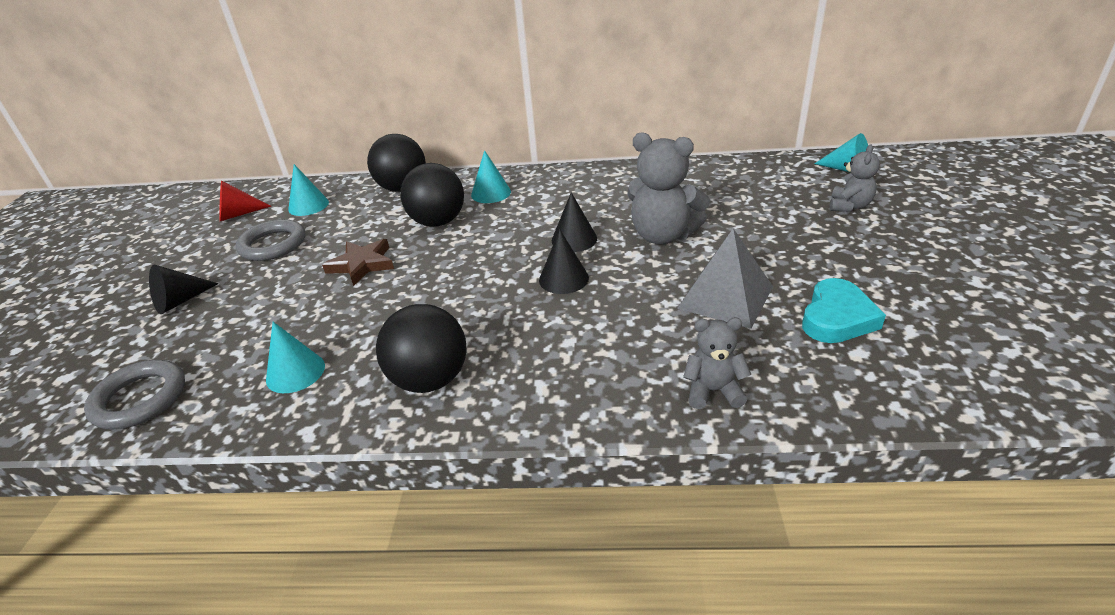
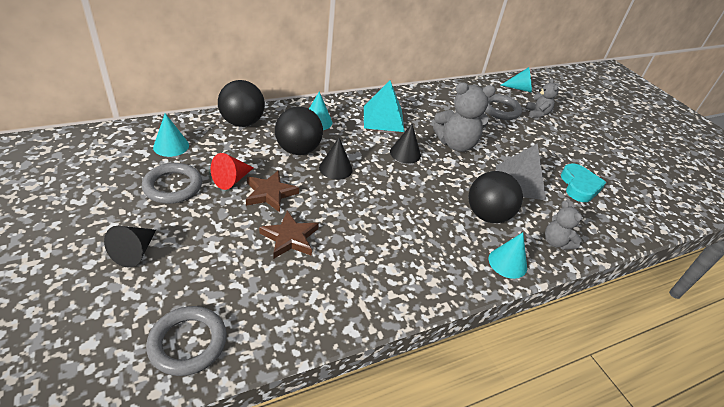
camera: 35 degrees left, 5 degrees up
(238, 214) = (107, 161): red cone -> red cone (232, 180)
(295, 372) = (300, 289): turquoise cone -> turquoise cone (507, 263)
(338, 315) = (290, 238): none -> brown star
(430, 380) = (399, 272): black ball -> black ball (487, 215)
(563, 279) = (422, 184): black cone -> black cone (335, 168)
(582, 196) = (383, 118): none -> turquoise pyramid
(713, 391) = (556, 242): grey teddy bear -> grey teddy bear turned 90 degrees counterclockwise
(782, 196) = (500, 110): none -> grey ring

